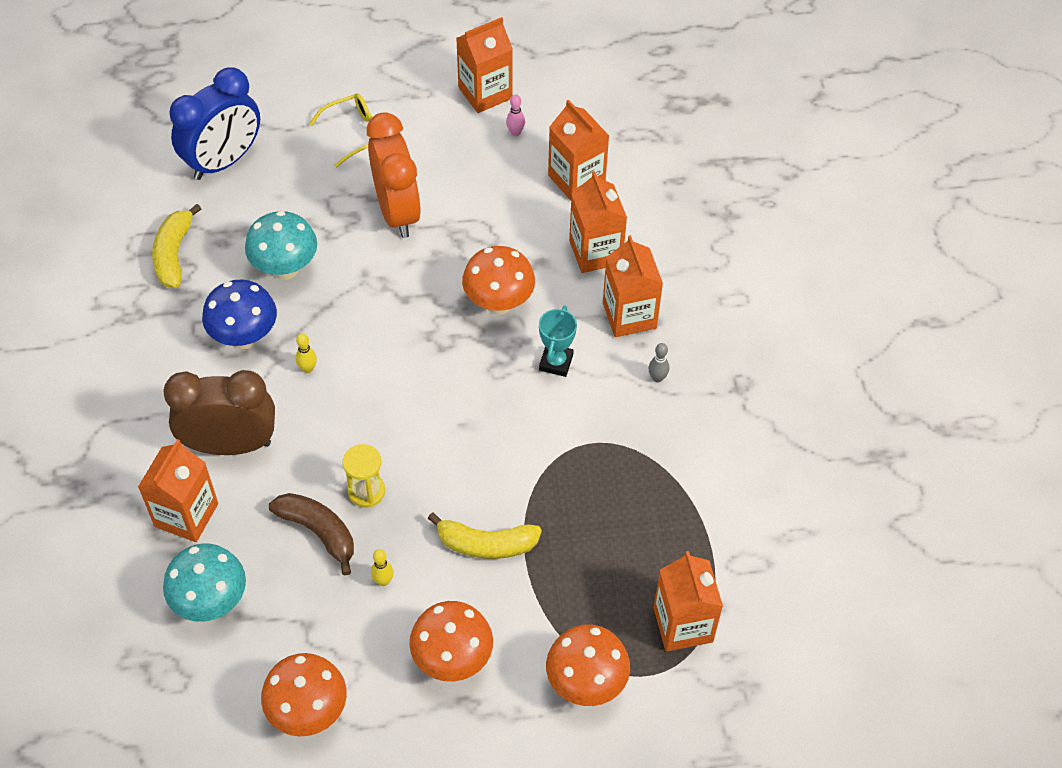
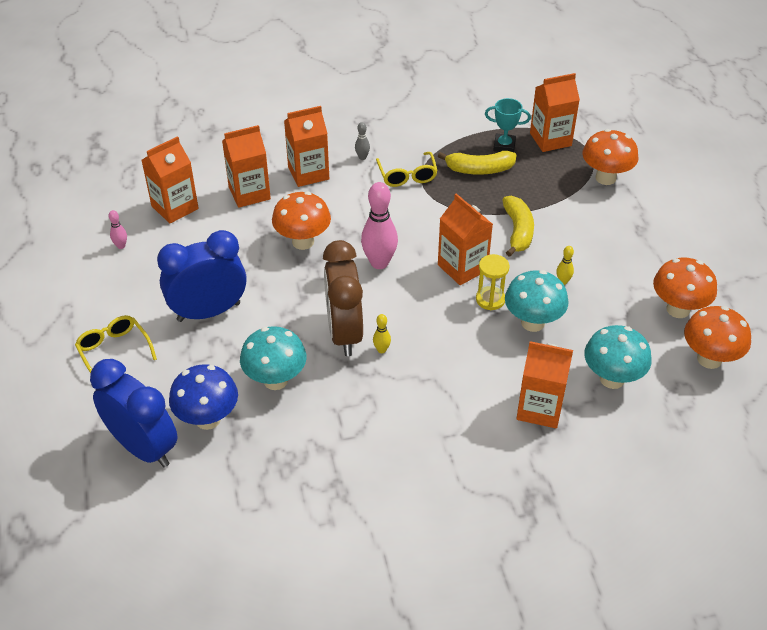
camera: 95 degrees left, 10 degrees down
(174, 254) = (262, 468): yellow banana -> yellow banana (479, 169)
(230, 445) = (466, 390): brown clock -> brown clock (344, 333)
(245, 337) = (354, 397): blue mushroom -> blue mushroom (208, 419)
(319, 532) = (533, 322): brown banana -> turquoise mushroom
(397, 211) = (209, 312): orange clock -> blue clock
(450, 379) = (379, 263): none -> pink bowling pin
(452, 659) = (611, 240): orange mushroom -> orange mushroom (709, 359)
(485, 93) = (72, 268): orange carton -> orange carton (462, 267)
(556, 362) = (355, 207): turquoise trophy -> turquoise trophy (504, 146)
(614, 427) = (407, 175): none -> yellow glasses

